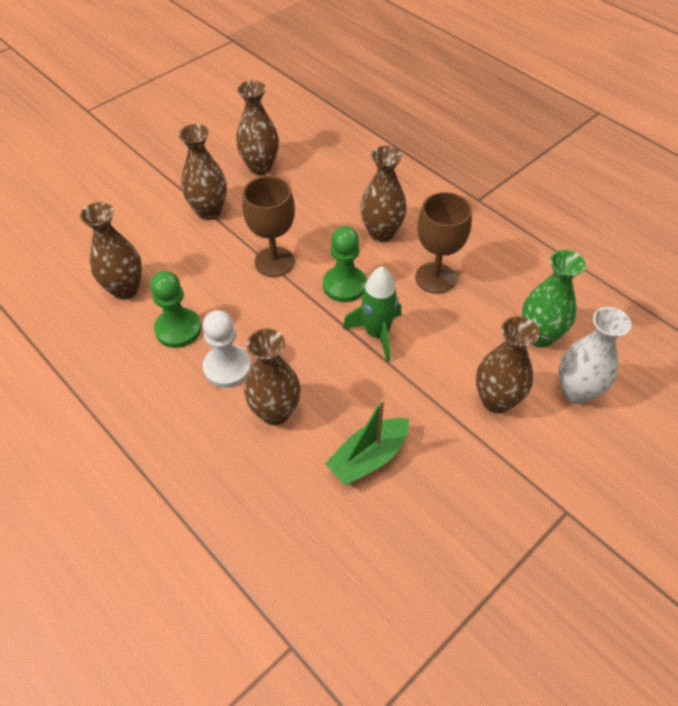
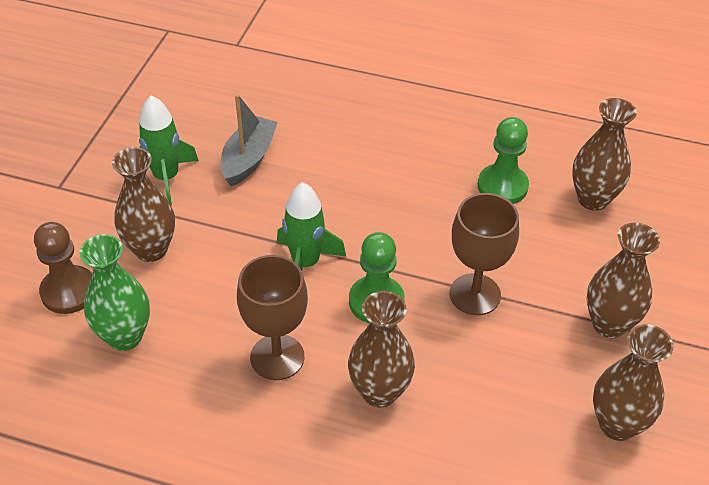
camera: 150 degrees right, 5 degrees down
(227, 367) = (425, 174): white pawn -> none
(275, 412) = (352, 159): brown vase -> none
(368, 458) = (248, 158): green boat -> grey boat
(456, 472) = (166, 178): none -> green rocket
(576, 391) = (69, 291): white vase -> brown pawn

